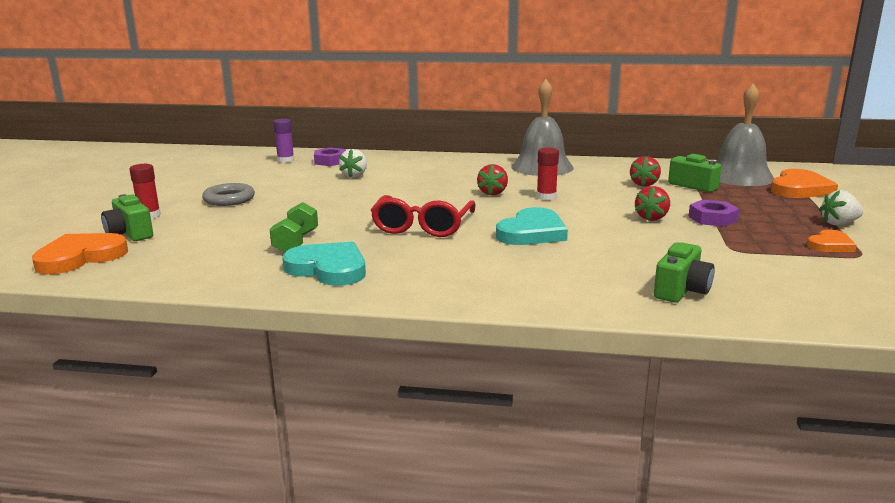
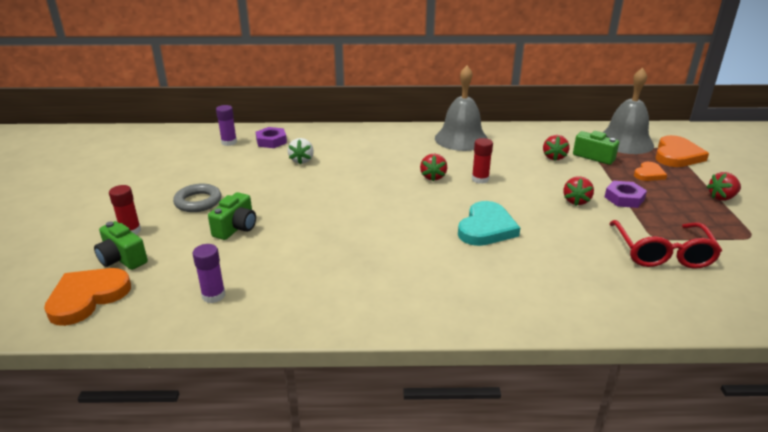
camera: 10 degrees left, 10 degrees up
(205, 263) = (213, 295): none -> purple glue stick
(296, 242) = (285, 258): green dumbbell -> none
(328, 268) = (330, 292): turquoise heart -> none
(422, 226) = (390, 227): red glasses -> red glasses (662, 253)
(681, 290) = (633, 293): green camera -> green camera (236, 228)
(830, 245) = (724, 225): orange heart -> orange heart (649, 174)
(839, 223) = (721, 197): white strawberry -> red strawberry

